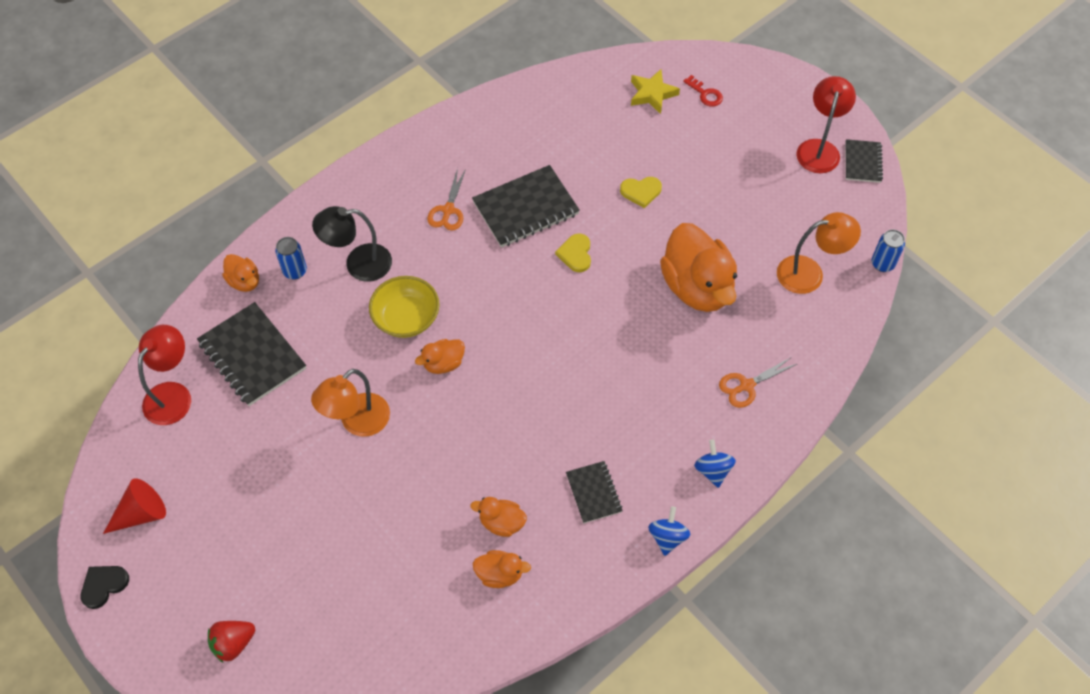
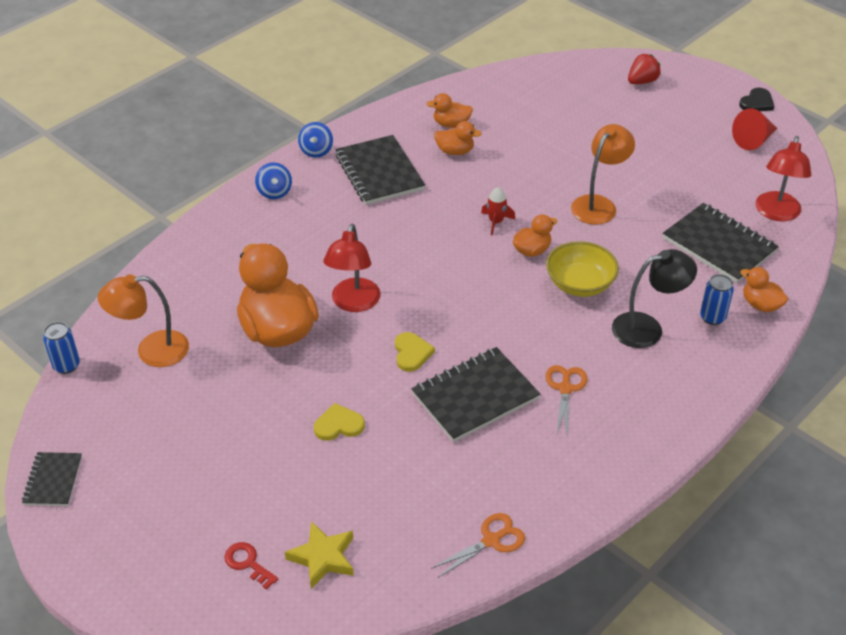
camera: 175 degrees right, 15 degrees down
(473, 405) = (496, 222): none -> red rocket
(593, 493) = (379, 172): black notebook -> black notebook, size x1.78
(746, 385) = (236, 251): orange scissors -> orange scissors (491, 541)
(819, 148) = (105, 495): red lamp -> red lamp (353, 303)

